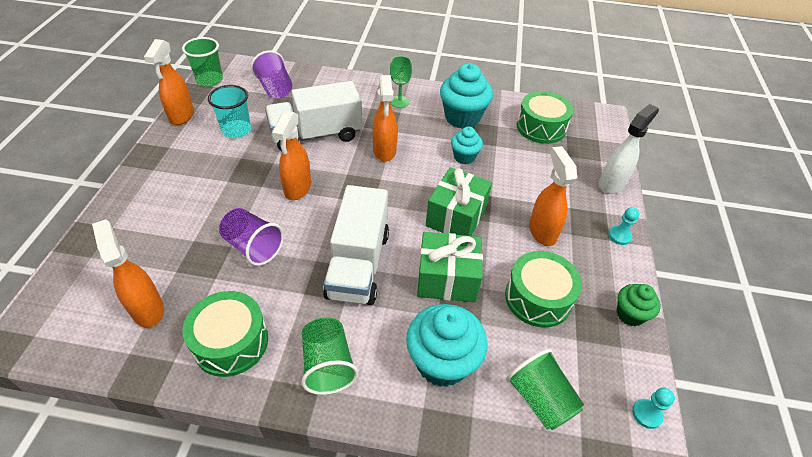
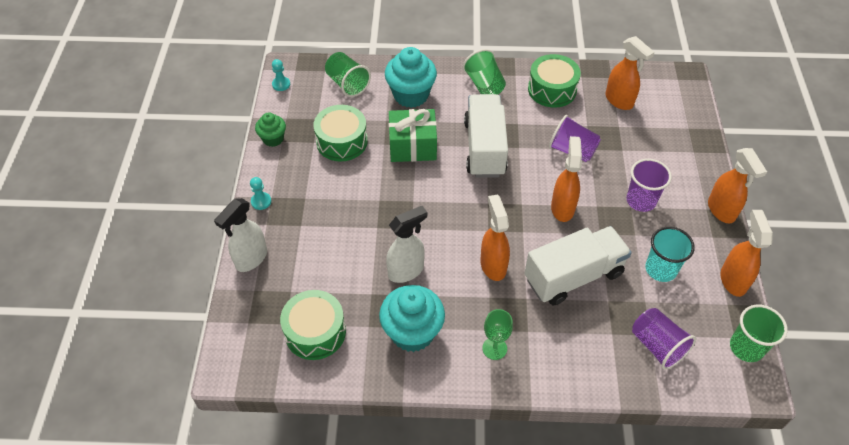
camera: 175 degrees right, 5 degrees up
(213, 184) = (641, 201): none -> purple cup
(456, 217) = (409, 199): green gift -> none
(464, 157) = (406, 271): turquoise cupcake -> white spray bottle
(542, 231) = (331, 196): orange spray bottle -> orange spray bottle (721, 210)

